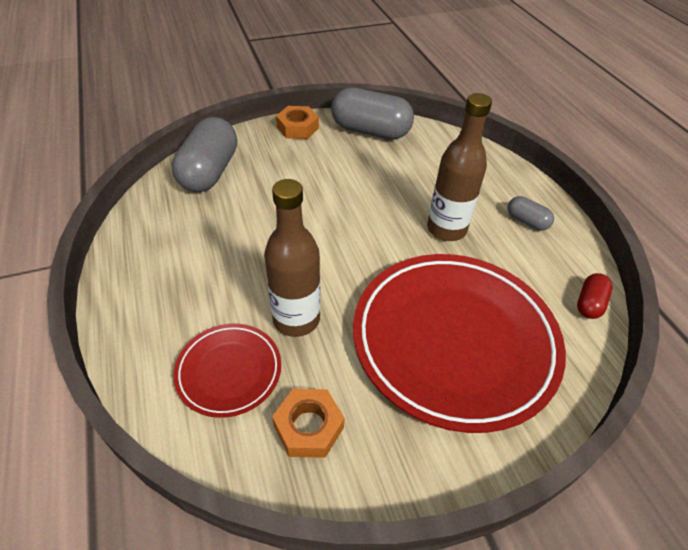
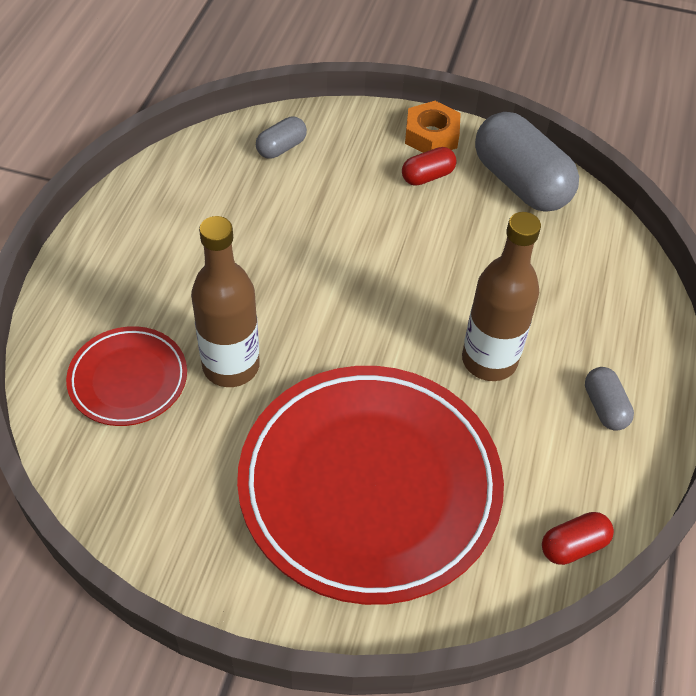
camera: 35 degrees right, 5 degrees up
(209, 172) = (281, 148): grey capsule -> grey capsule, size x0.48
(308, 427) = (154, 474): orange nut -> none
(316, 149) = (427, 176): none -> red capsule

